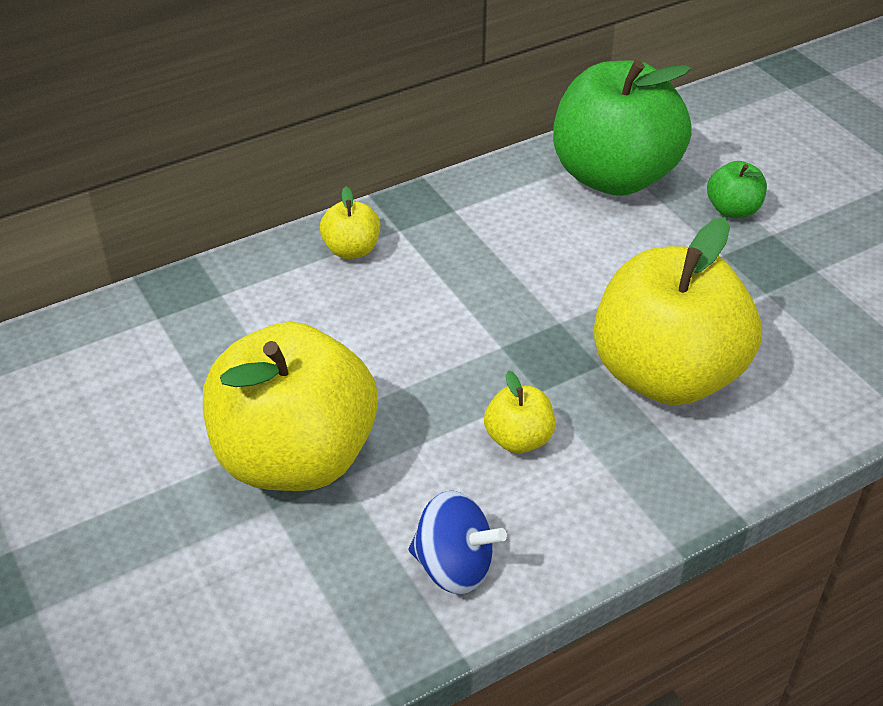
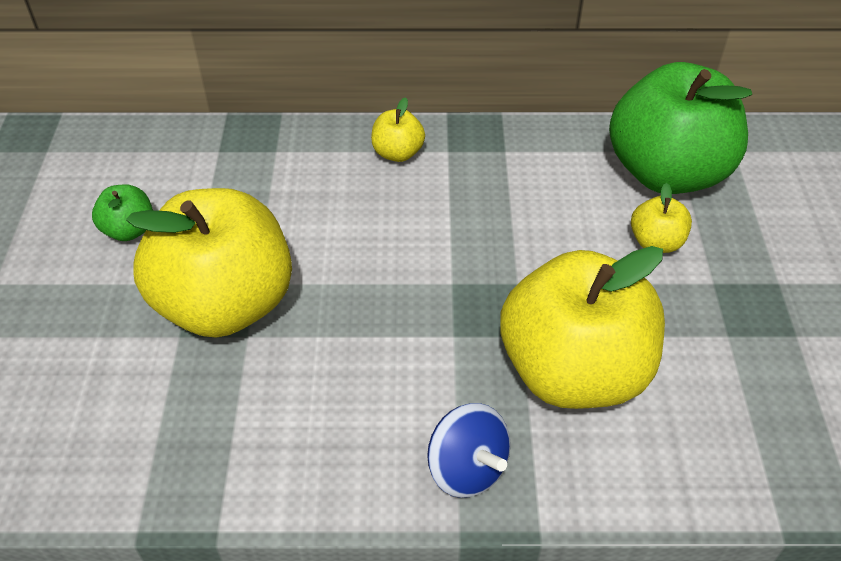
camera: 30 degrees right, 5 degrees up
(454, 566) = (269, 452): blue spinning top -> blue spinning top (467, 468)
(518, 439) = (403, 369): yellow apple -> yellow apple (656, 242)
(732, 210) = (756, 245): green apple -> green apple (129, 230)

